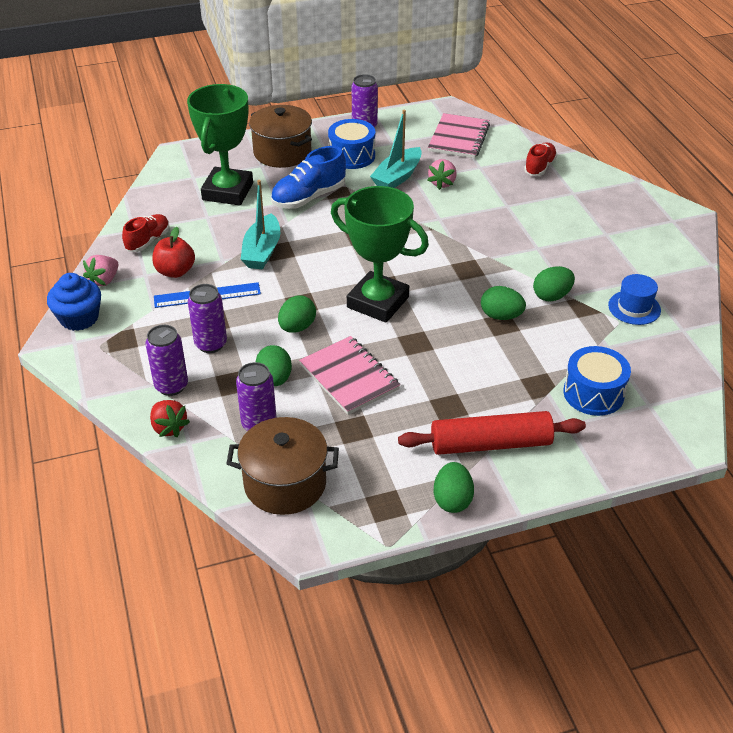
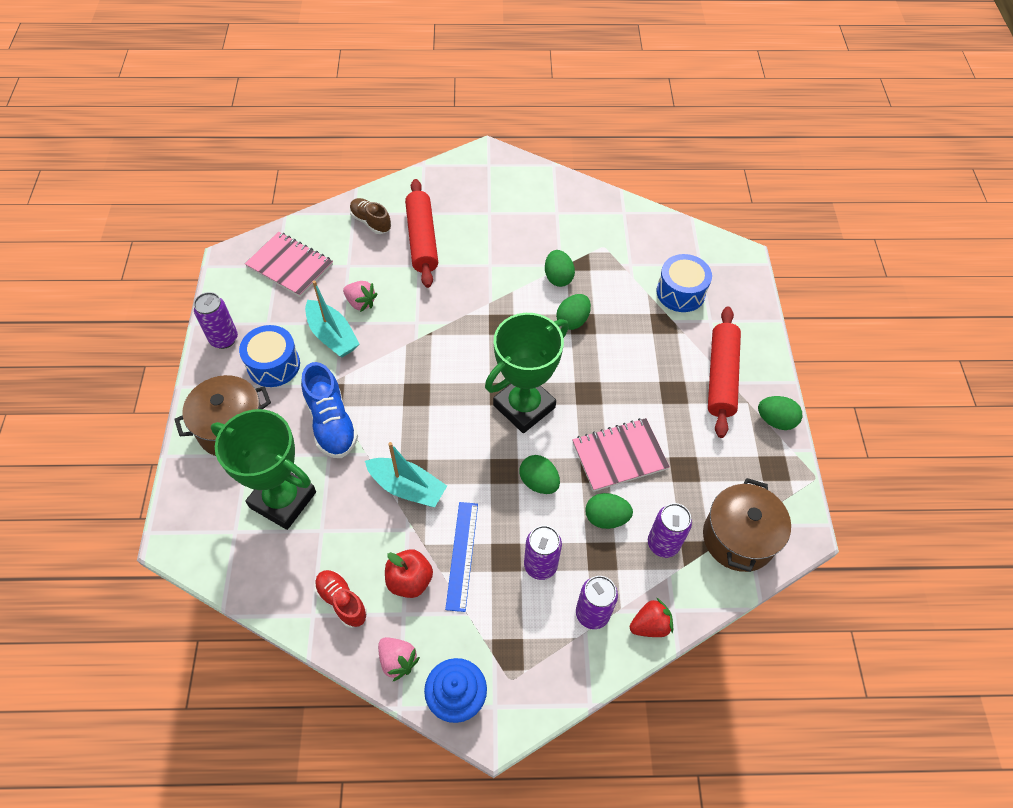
camera: 75 degrees left, 15 degrees up
(539, 167) = (371, 222): red shoe -> brown shoe
(539, 200) = (422, 239): none -> red rolling pin
(634, 308) = (590, 231): blue hat -> none

